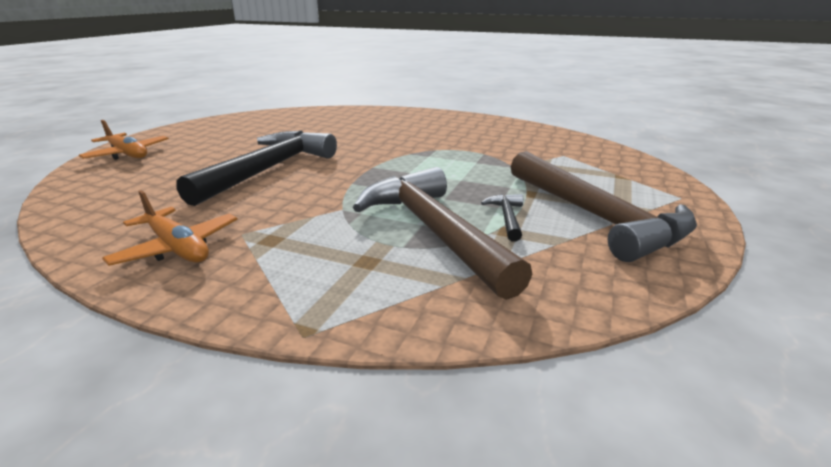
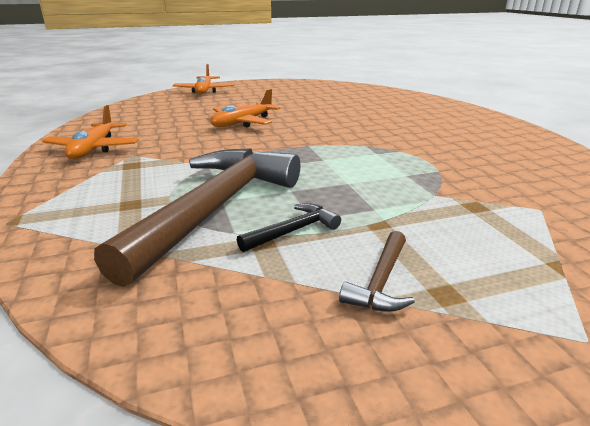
camera: 50 degrees right, 0 degrees up
(268, 169) = (242, 123): black hammer -> orange plane
(595, 216) = (381, 282): brown hammer -> brown hammer, size x0.41

